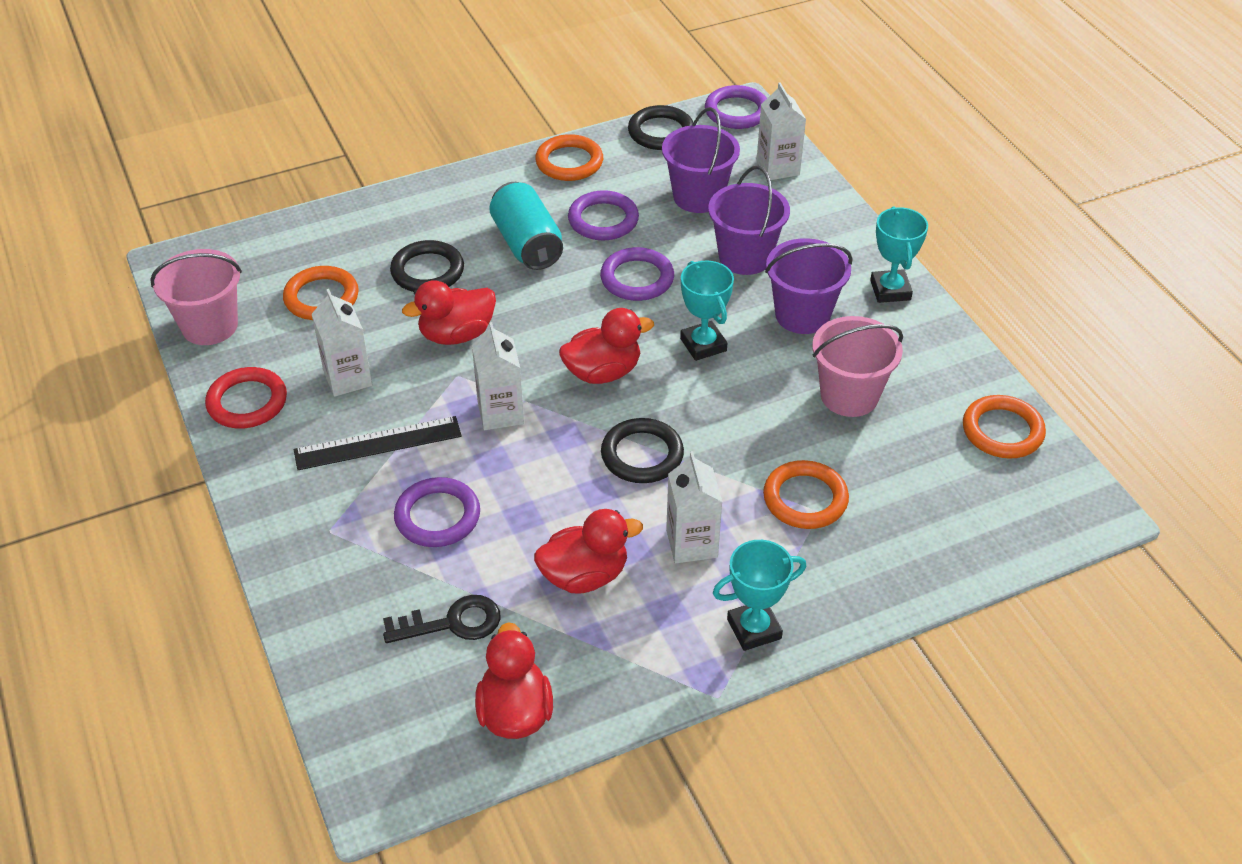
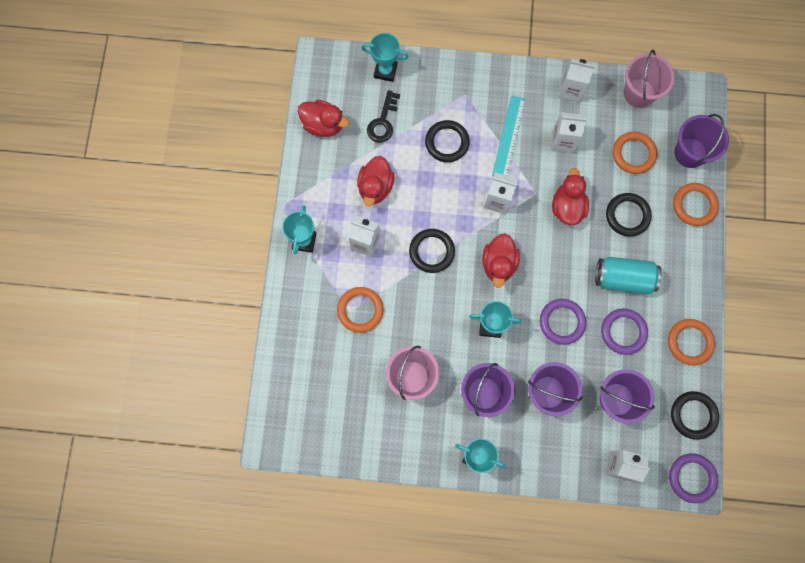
camera: 120 degrees right, 30 degrees up
(247, 402) = (571, 90): red ring -> white carton
(284, 244) = (690, 153): none -> purple bucket
(344, 668) = (385, 71): none -> turquoise trophy
(378, 443) = (508, 137): black ruler -> turquoise ruler
(437, 516) = (447, 142): purple ring -> black ring
(1002, 431) = (343, 438): orange ring -> orange ring (694, 205)

